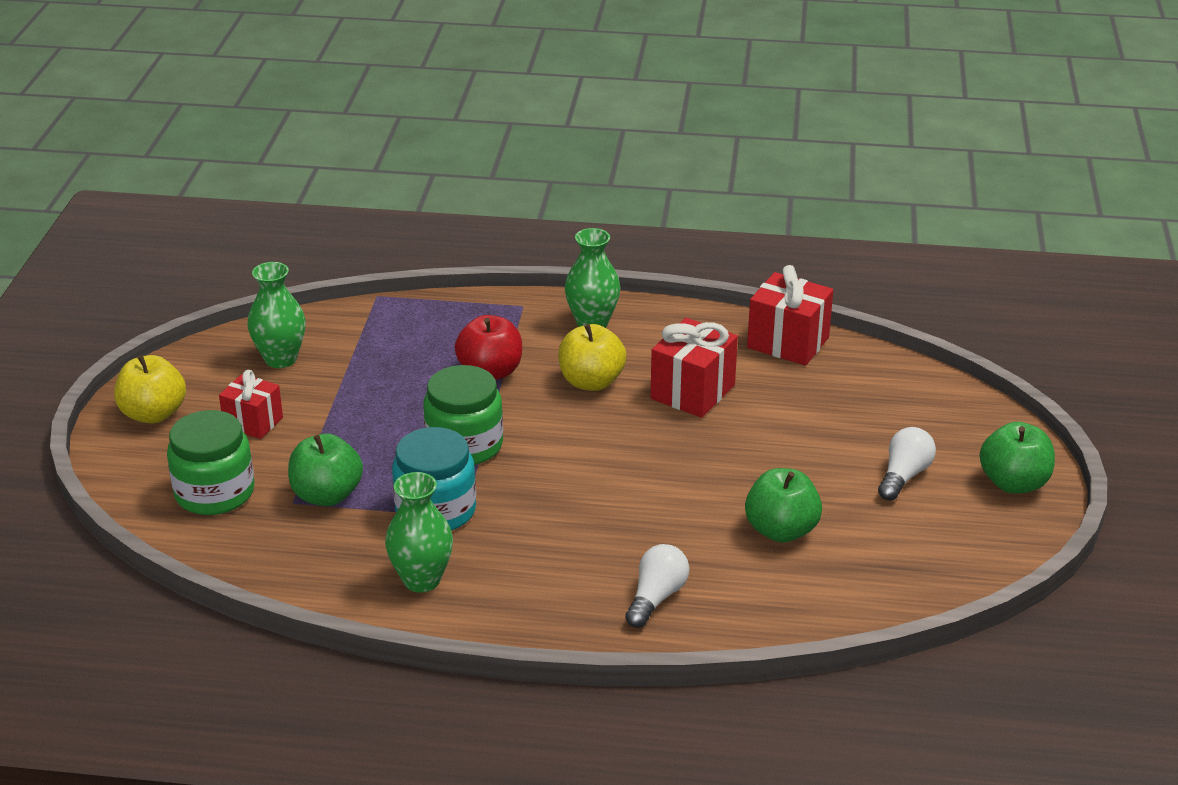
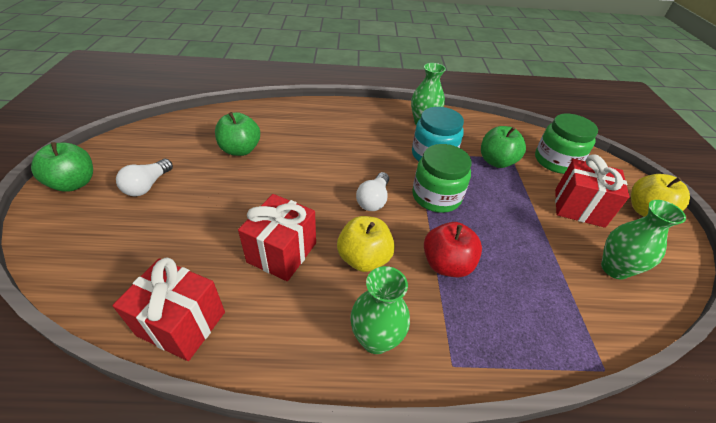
camera: 170 degrees right, 10 degrees up
(253, 422) = (579, 208): red gift -> red gift, size x1.53
(656, 597) = (310, 118): white light bulb -> white light bulb (373, 200)

